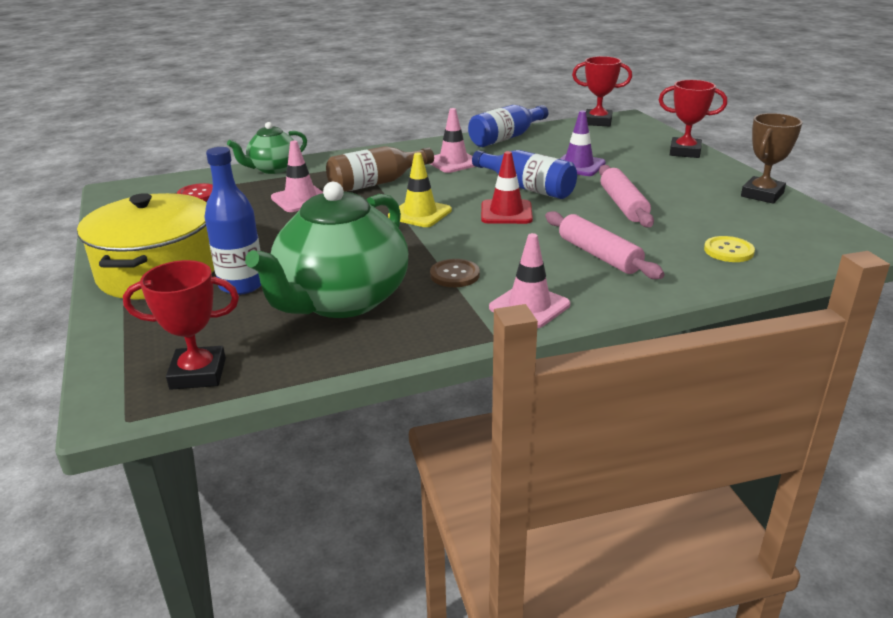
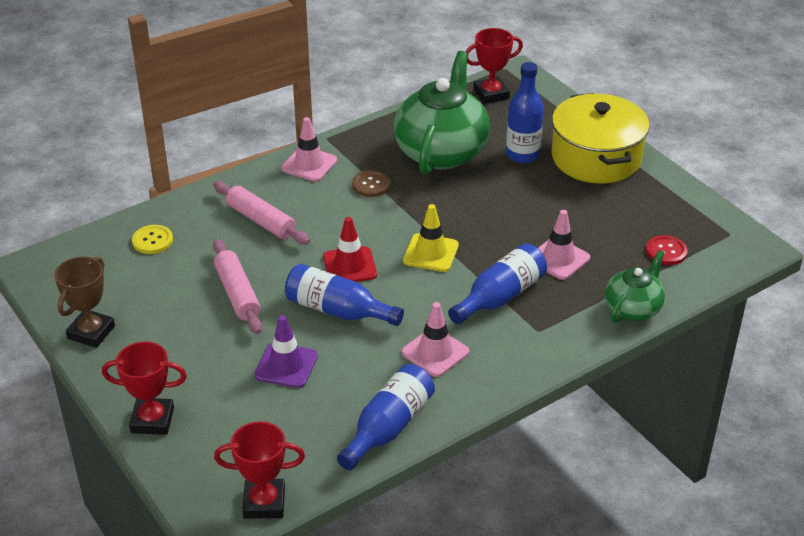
camera: 165 degrees right, 10 degrees up
(376, 183) = (500, 297): brown bottle -> blue bottle

